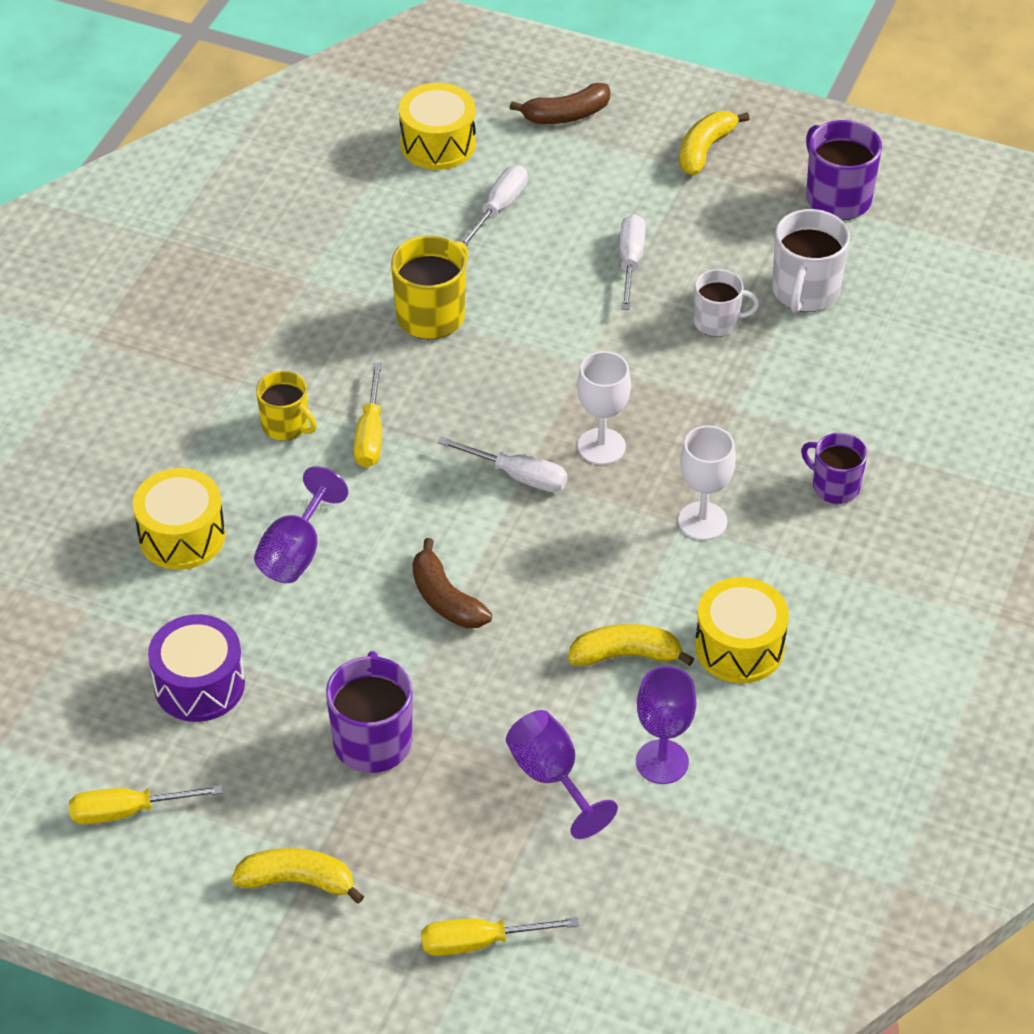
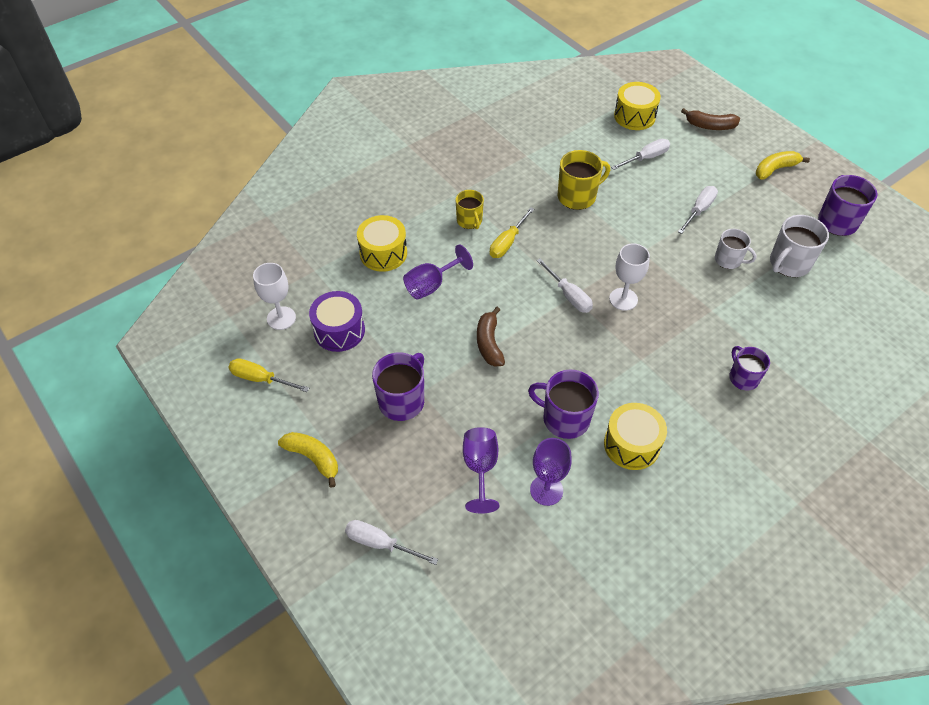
camera: 30 degrees right, 5 degrees up
(480, 942) = (380, 543): yellow screwdriver -> white screwdriver
(625, 655) = (564, 418): yellow banana -> purple mug
(702, 521) = (654, 363): white goblet -> white goblet (281, 318)

